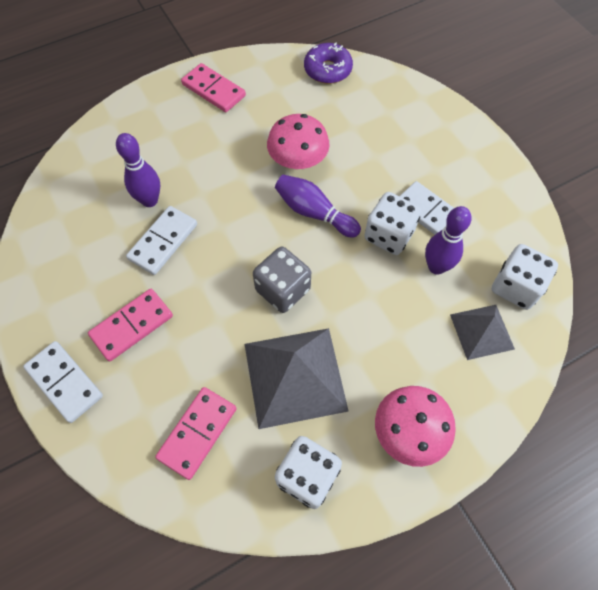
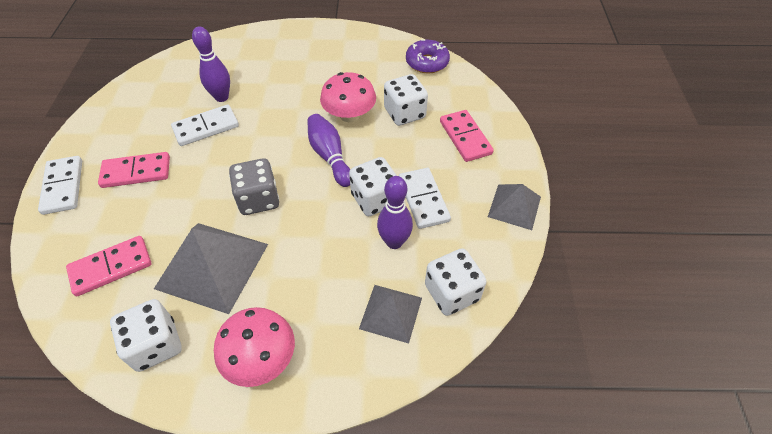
camera: 30 degrees right, 10 degrees down
(214, 90) = (329, 44): pink domino -> pink domino (465, 137)
(348, 135) = (404, 113): none -> white dice
(508, 183) = (514, 206): none -> grey pyramid

